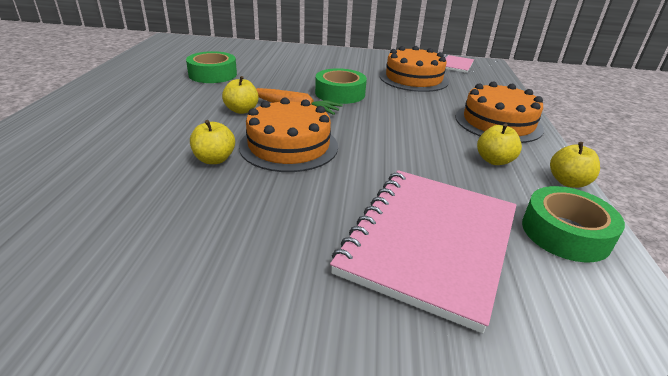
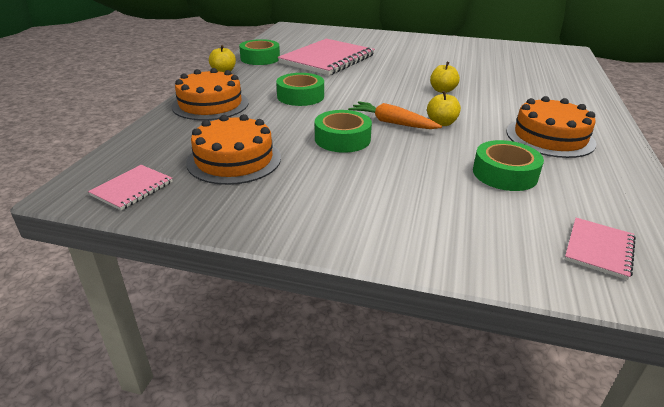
camera: 170 degrees left, 0 degrees up
(192, 49) = (599, 249): none -> pink notebook
(289, 146) = (394, 95): orange cake -> orange cake (550, 137)
(410, 138) = (300, 96): none -> green tape
(494, 160) = (254, 82): yellow apple -> none

